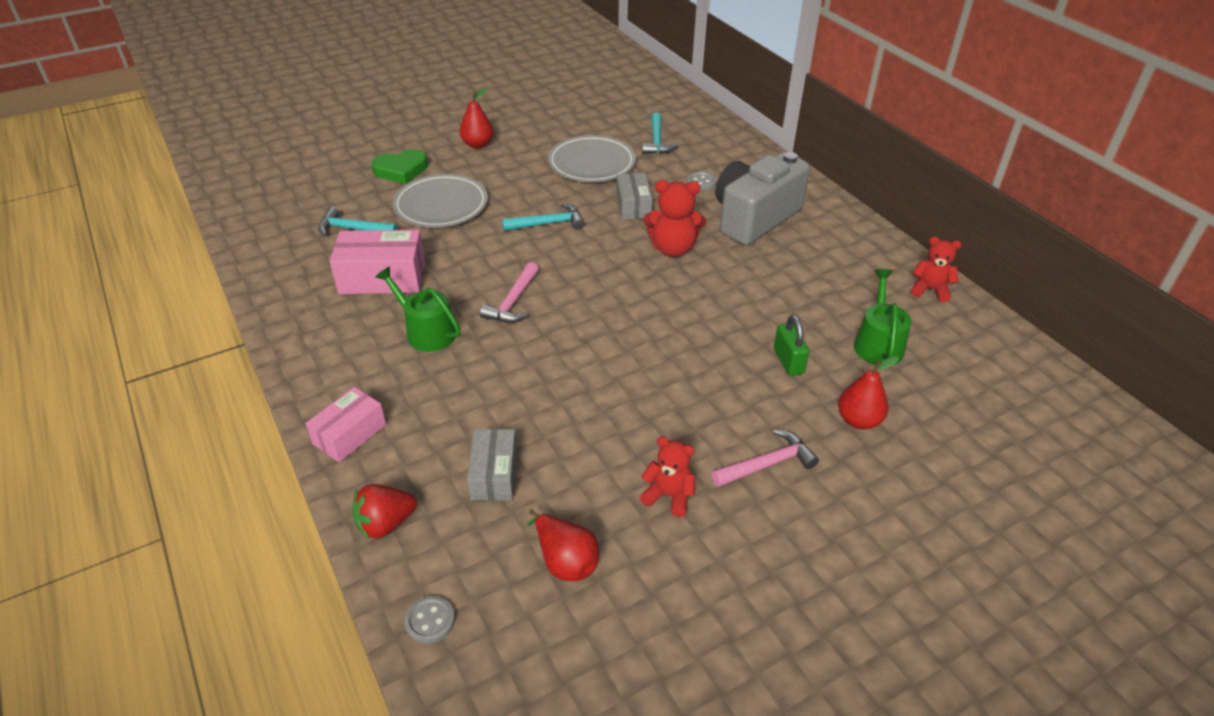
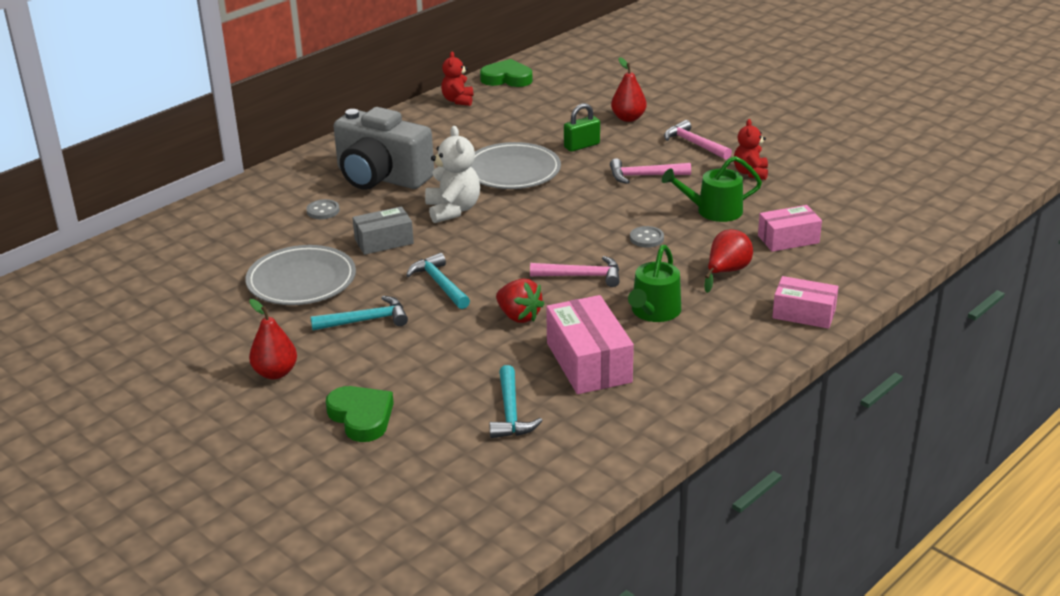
camera: 105 degrees left, 10 degrees down
(385, 524) = (869, 271): red strawberry -> red strawberry (519, 316)
(430, 621) = (921, 234): grey button -> grey button (646, 238)
(441, 205) = (432, 362): grey plate -> grey plate (512, 171)
(494, 475) = (788, 239): grey box -> pink box
(565, 561) = (834, 199): red pear -> red pear (726, 272)
(656, 141) = (236, 248): turquoise hammer -> turquoise hammer (366, 320)
(672, 249) = (453, 210): red teddy bear -> white teddy bear
(695, 394) = (644, 176): none -> pink hammer
(878, 343) = (538, 116): green watering can -> green watering can (713, 211)
(995, 338) = (507, 78): none -> green heart

